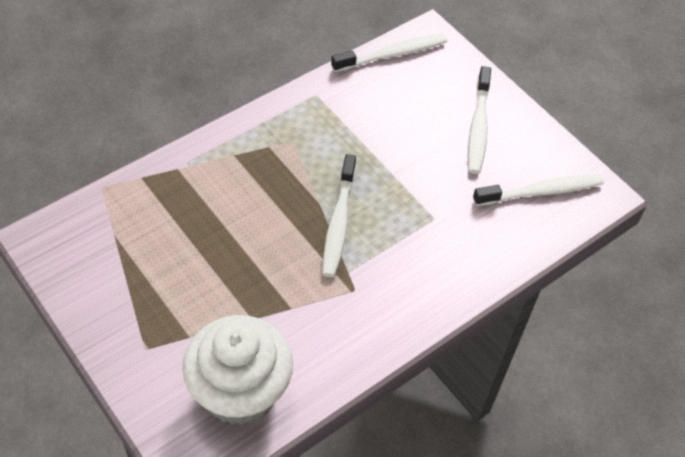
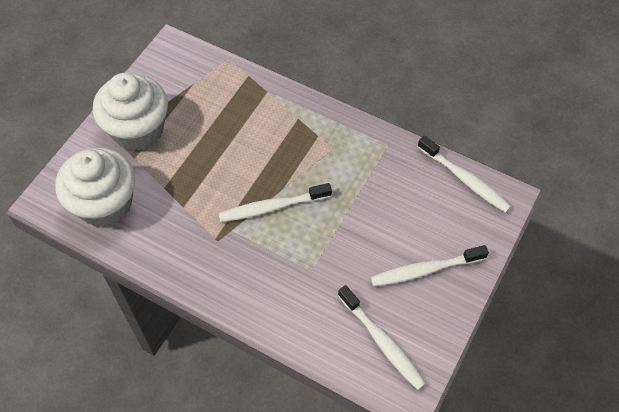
camera: 70 degrees right, 5 degrees up
(148, 318) = (138, 130): none -> white cupcake

